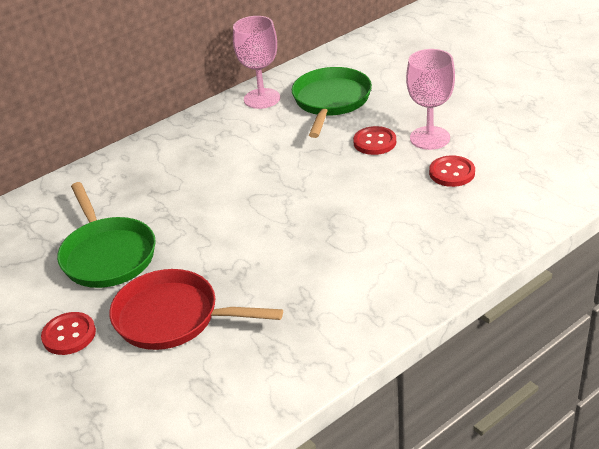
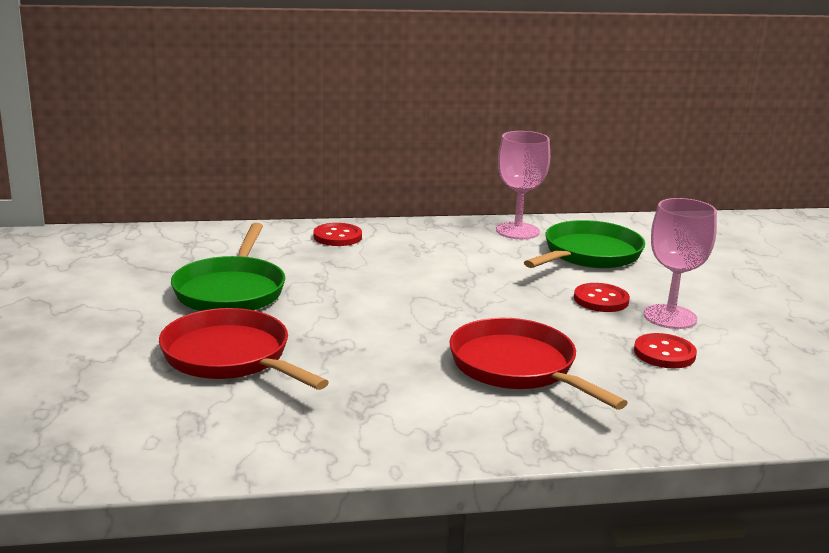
camera: 25 degrees right, 15 degrees down
(69, 335) = (125, 333): red button -> red button (337, 237)
(374, 230) = (518, 368): none -> red pan

